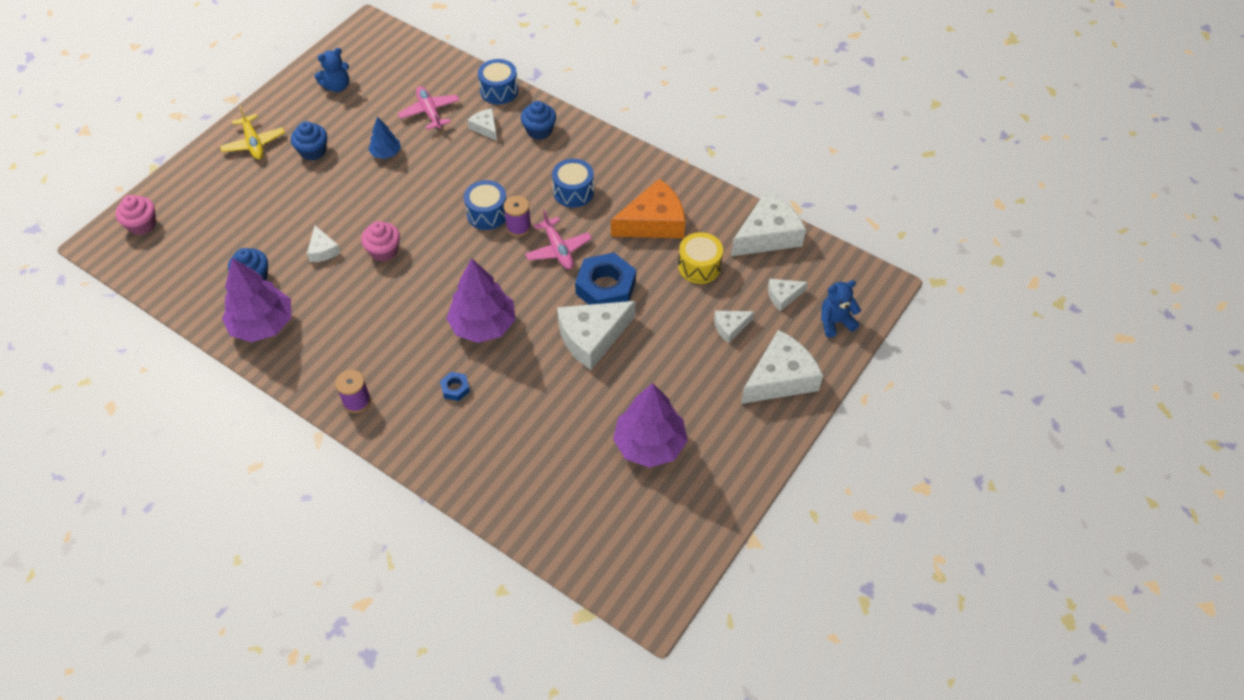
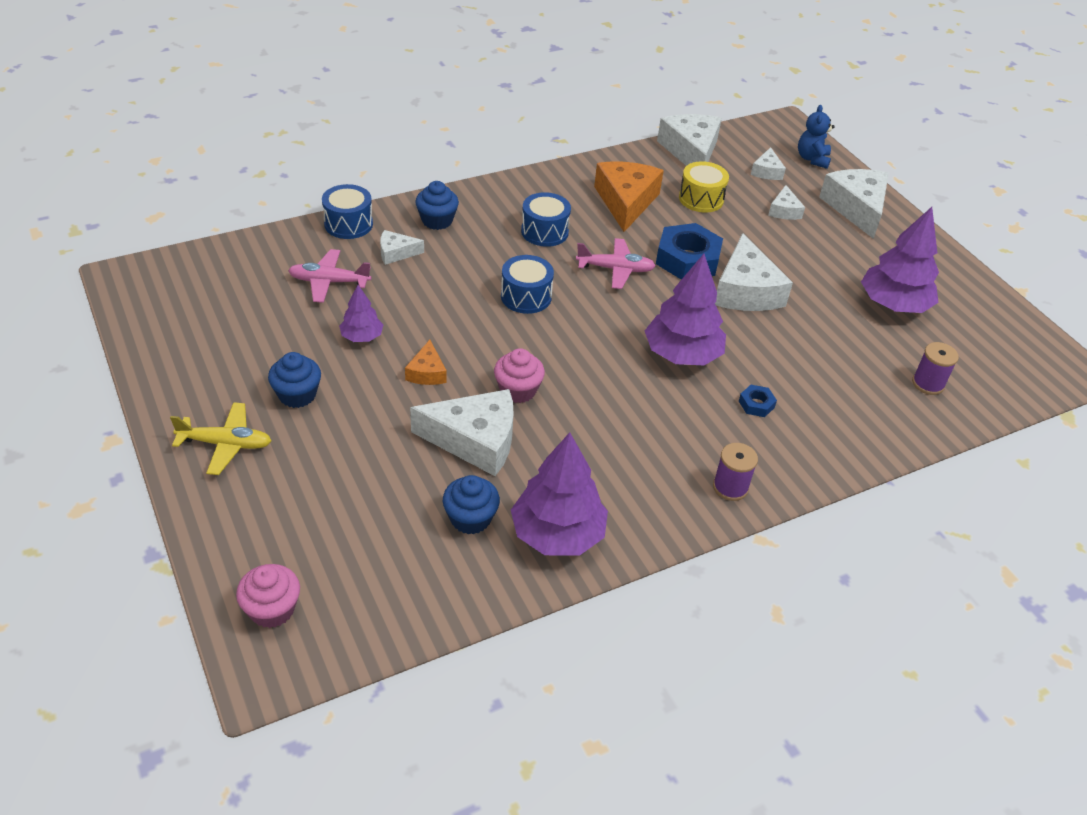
camera: 65 degrees left, 10 degrees down
(323, 250) = (475, 440): white cheese -> white cheese, size x1.98
(337, 86) = (202, 337): blue teddy bear -> none
(372, 199) = (427, 372): none -> orange cheese
(386, 153) = (362, 337): blue tree -> purple tree
(518, 227) = (563, 283): purple spool -> purple spool (928, 384)

